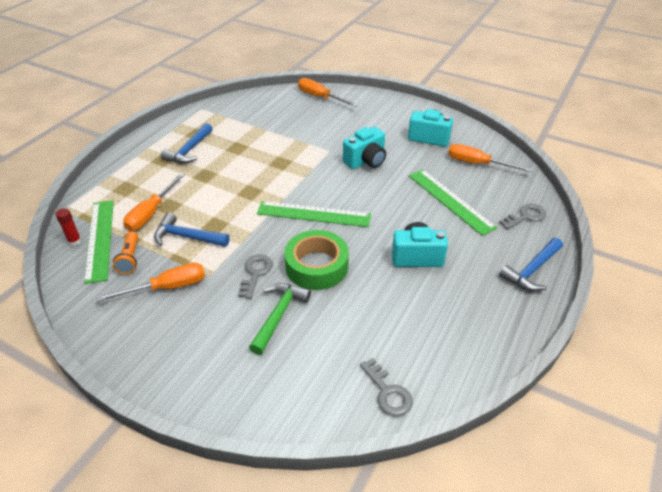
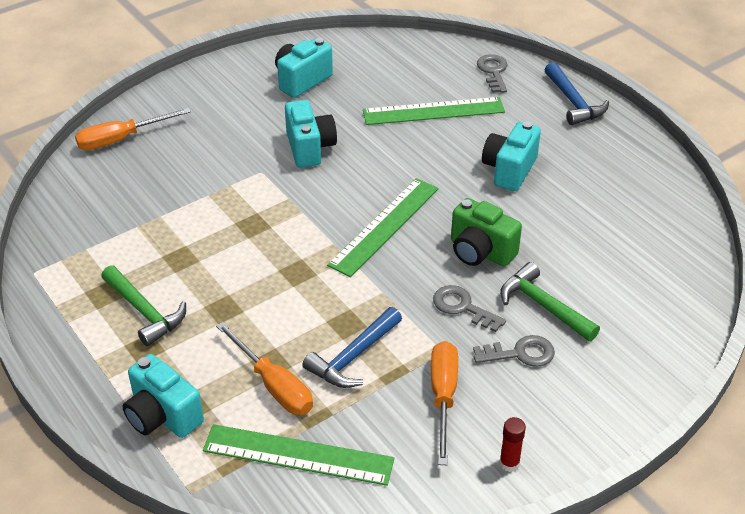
camera: 65 degrees left, 0 degrees up
(74, 241) = (283, 486): red glue stick -> red glue stick (509, 463)
(115, 182) = (162, 416): none -> turquoise camera
(130, 258) = (362, 426): orange flashlight -> none
(189, 150) = (144, 312): blue hammer -> green hammer
(316, 266) = (480, 252): green tape -> green camera
(388, 392) = (683, 256): grey key -> grey key (520, 353)
(477, 164) = (382, 66): orange screwdriver -> none

